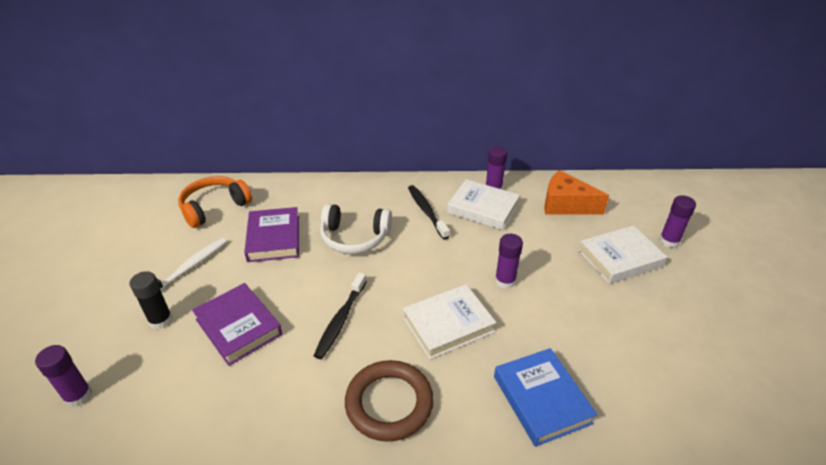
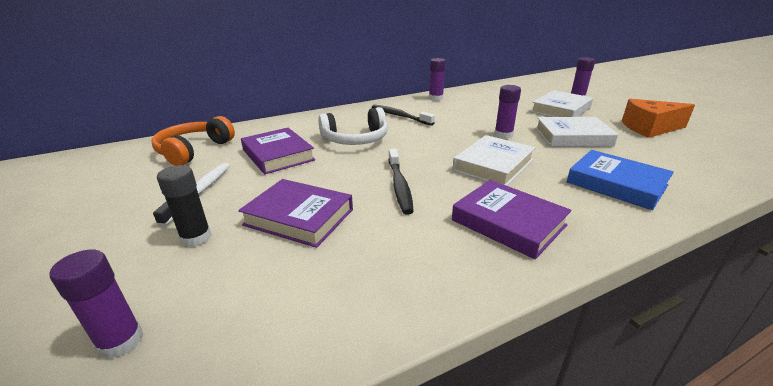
camera: 25 degrees left, 10 degrees down
(389, 403) = (508, 223): brown ring -> purple book
(483, 208) = (440, 107): white book -> white book (572, 137)
(566, 205) = (494, 96): orange cheese -> orange cheese (649, 128)

